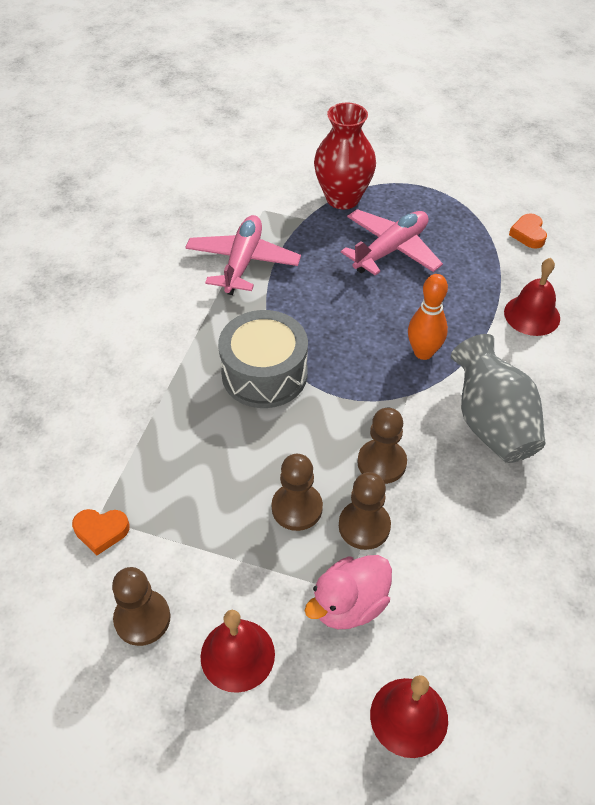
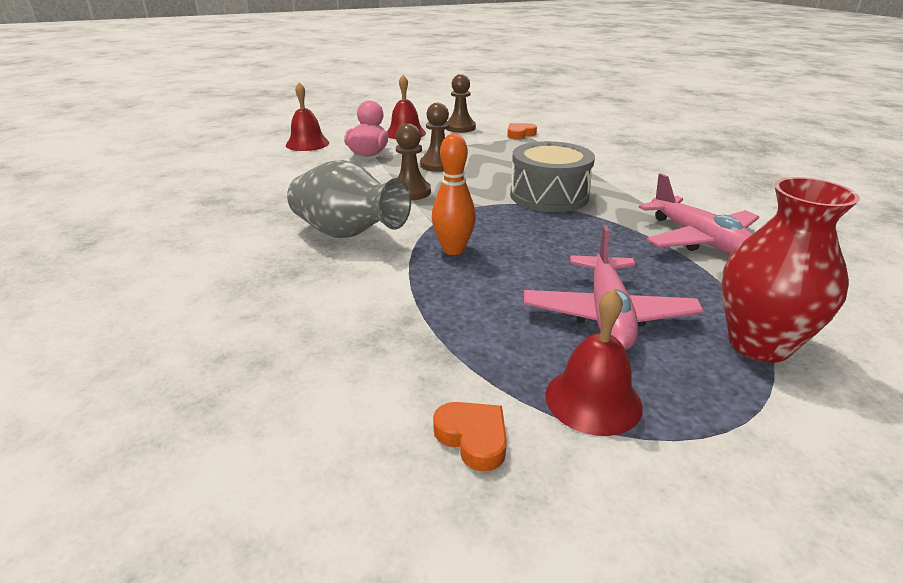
camera: 140 degrees right, 20 degrees down
(364, 526) = (391, 172): brown pawn -> none
(532, 315) = (375, 325): red bell -> red bell (593, 400)

